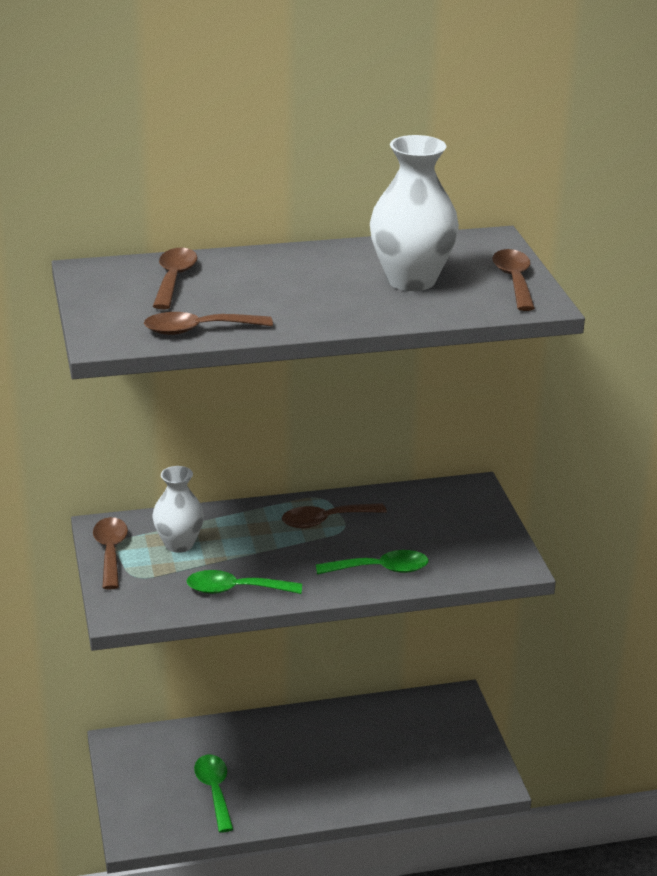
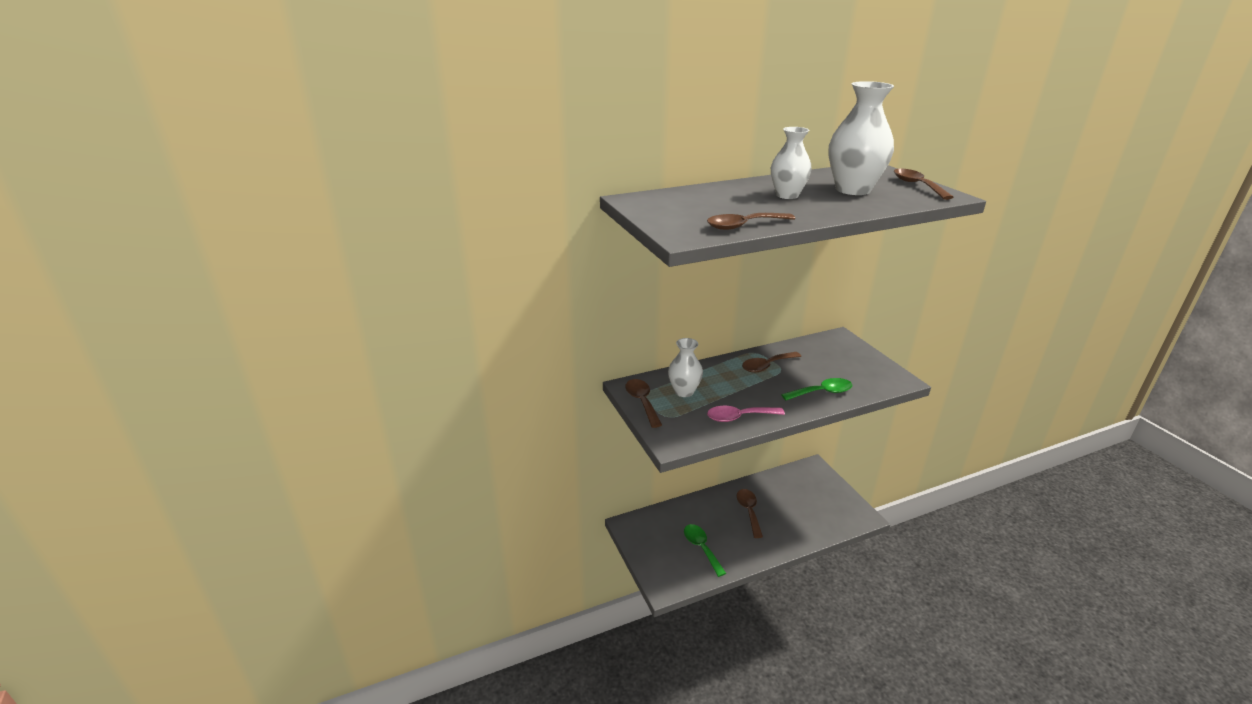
camera: 10 degrees left, 0 degrees up
(174, 279) = (696, 200): brown spoon -> brown spoon (749, 511)
(235, 590) = (739, 417): green spoon -> pink spoon
(307, 282) = (787, 195): none -> white vase

